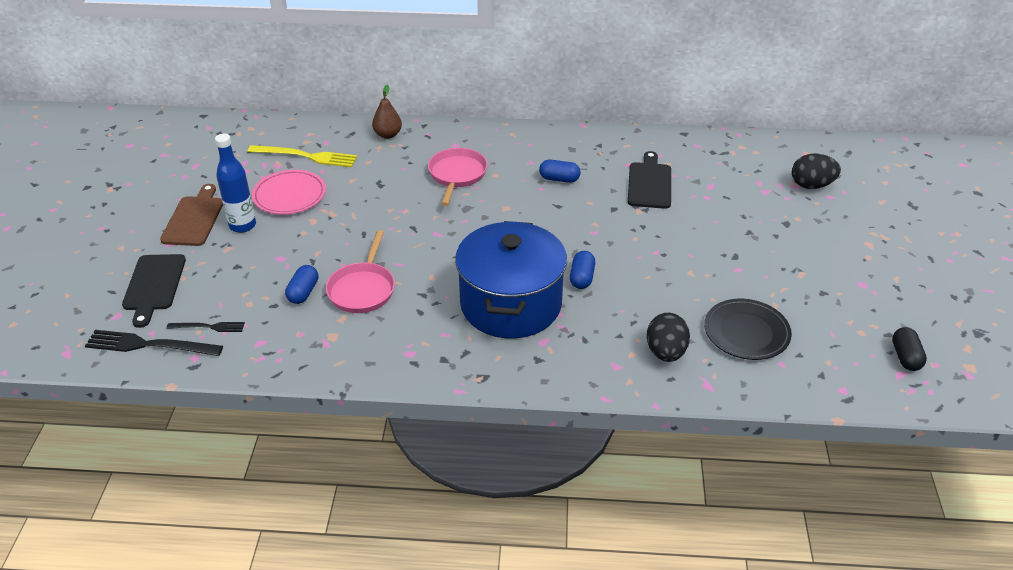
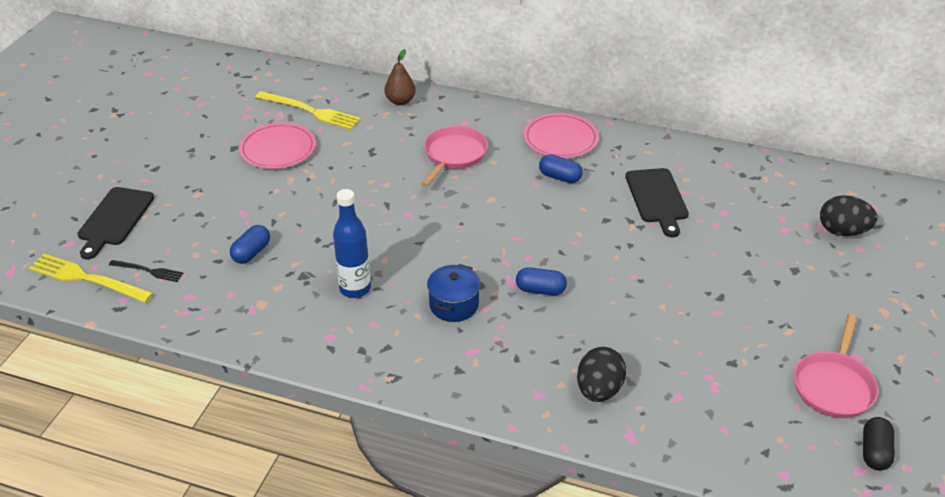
camera: 15 degrees right, 0 degrees up
(149, 345) = (87, 278): black fork -> yellow fork
(194, 219) = (178, 158): brown cutting board -> none
(242, 225) = (221, 173): blue bottle -> blue bottle (355, 289)
(362, 289) = (310, 260): pink pan -> pink pan (833, 385)
(511, 304) = (454, 305): blue pot -> blue pot, size x0.45
(546, 146) = (560, 139): none -> pink plate
(581, 278) = (540, 290): blue capsule -> blue capsule turned 75 degrees clockwise
(649, 183) = (657, 198): black cutting board -> black cutting board turned 150 degrees clockwise
(746, 333) = (698, 386): black plate -> none

